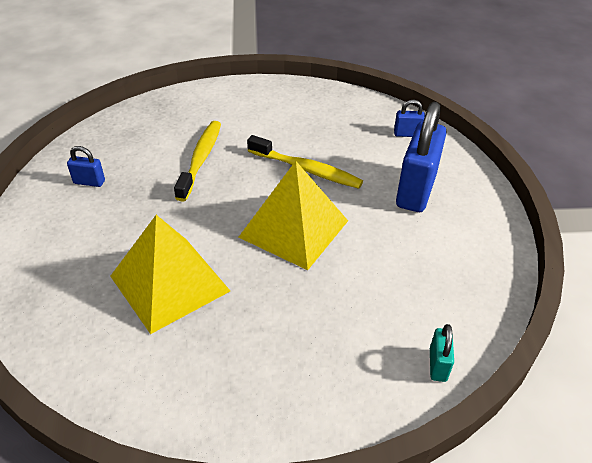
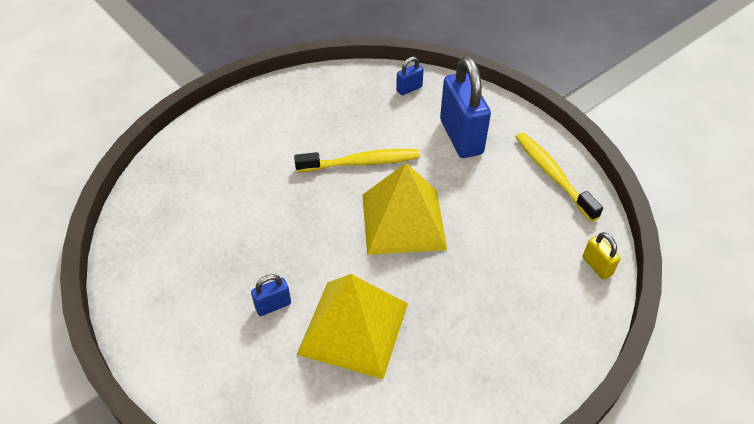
camera: 35 degrees left, 5 degrees up
(89, 182) = (178, 282): blue padlock -> blue padlock (273, 305)
(201, 159) = (261, 201): yellow toothbrush -> yellow toothbrush (552, 175)
(438, 365) = (597, 266): turquoise padlock -> yellow padlock

